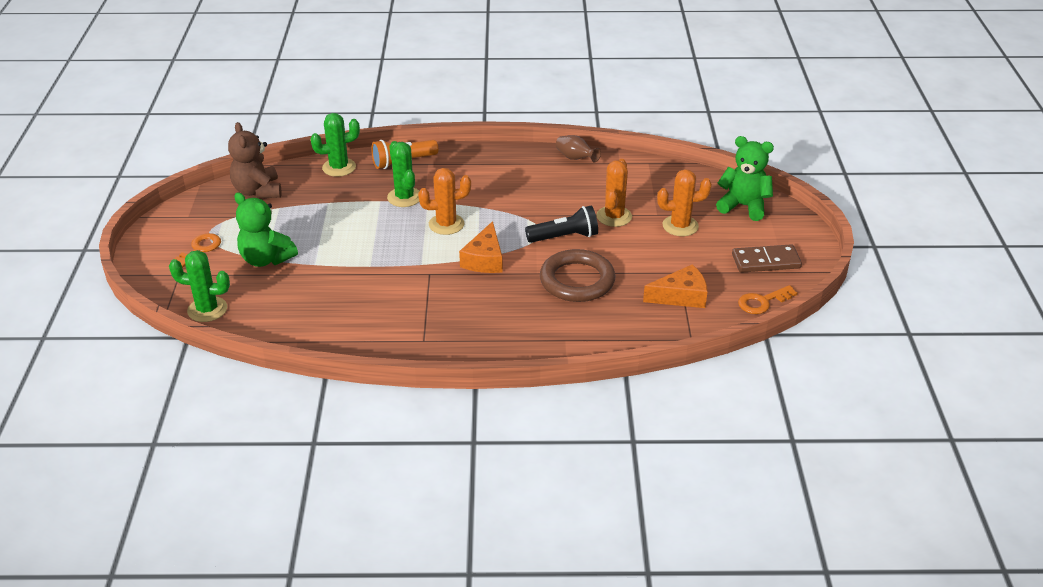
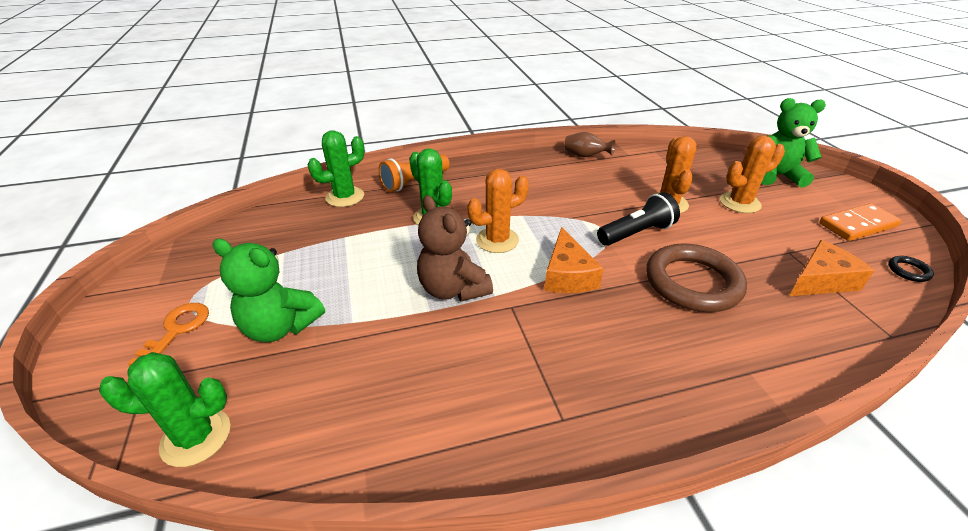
camera: 15 degrees left, 0 degrees up
(258, 191) = (252, 237): brown teddy bear -> brown teddy bear (453, 289)
(762, 302) = (908, 271): orange key -> black ring
(766, 261) = (857, 225): brown domino -> orange domino

